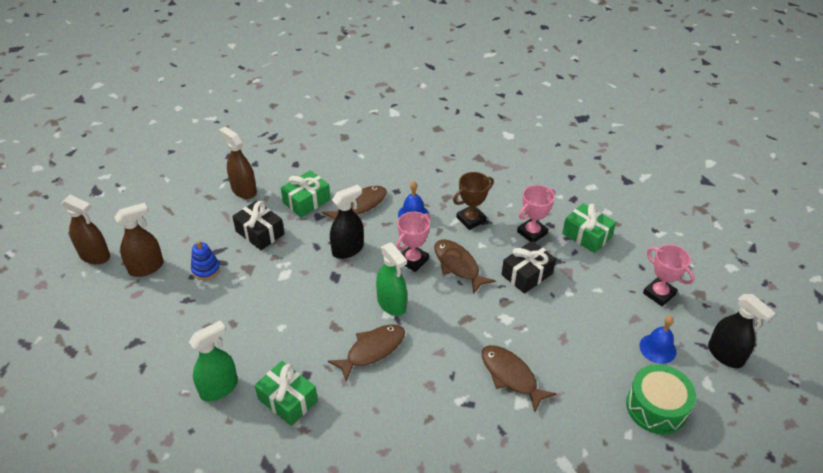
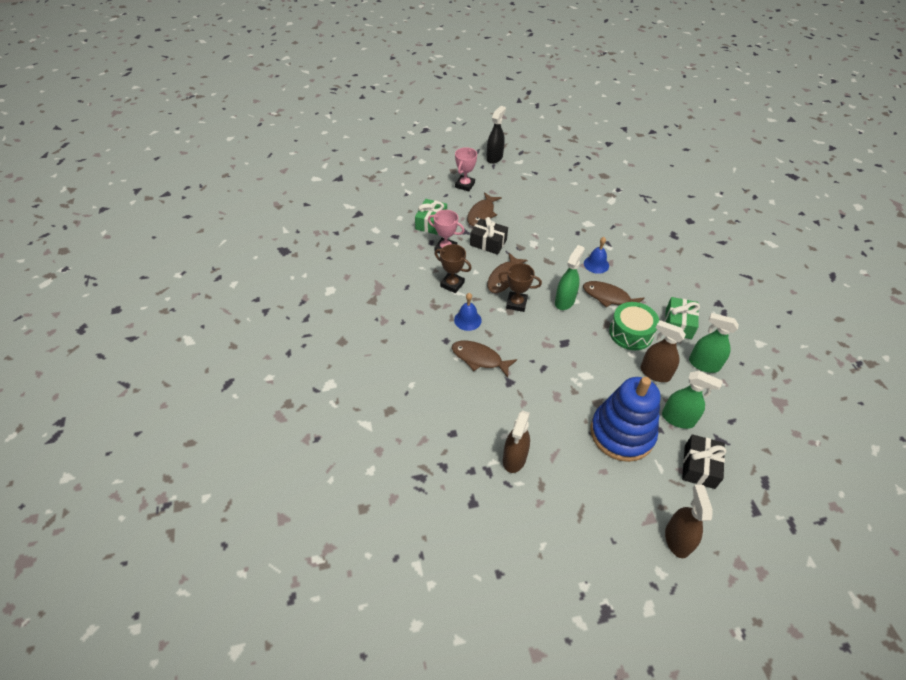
camera: 115 degrees left, 5 degrees up
(146, 267) = (654, 482): brown spray bottle -> brown spray bottle (655, 373)
(182, 321) = (678, 419): none -> green spray bottle
(206, 269) = (622, 433): blue stacking toy -> blue stacking toy, size x2.40
(260, 233) = (556, 415): black gift -> black gift (699, 466)
(306, 201) = (497, 399): green gift -> none
(348, 249) = (532, 346): black spray bottle -> none
(413, 260) = (516, 303): pink trophy -> brown trophy
(511, 376) = (575, 231): brown fish -> brown fish (482, 214)
(656, 407) = (549, 176): green drum -> green drum (630, 333)
(657, 348) = (508, 180): blue bell -> blue bell (596, 264)

